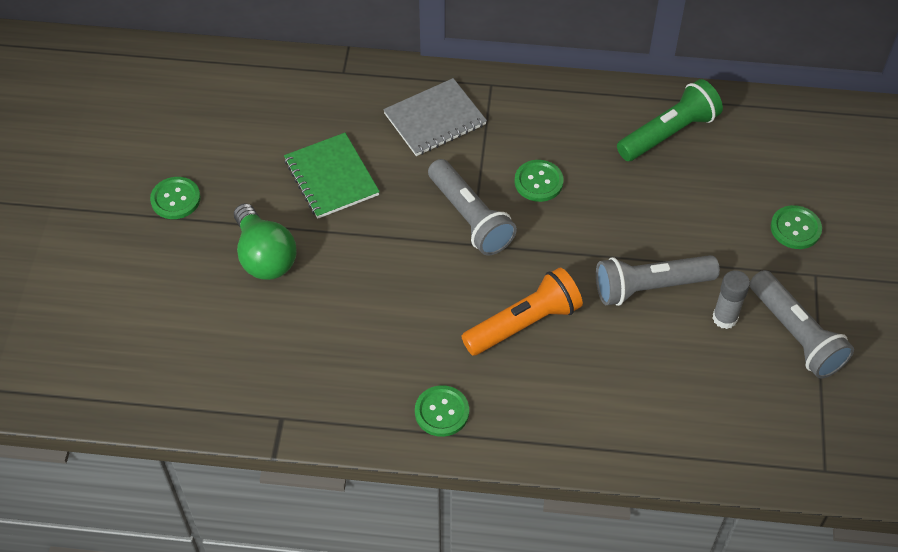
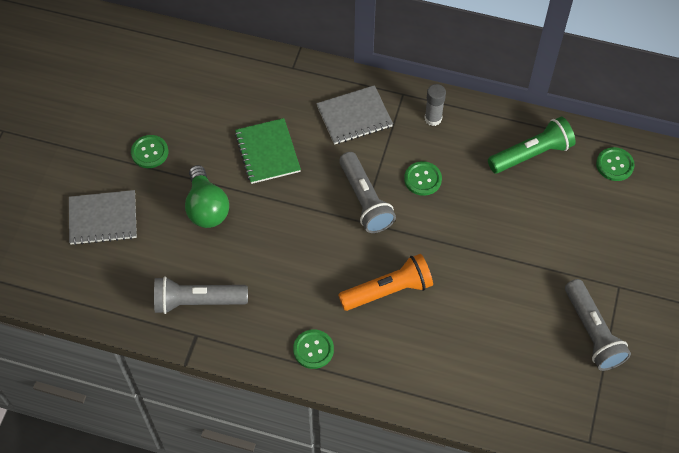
camera: 10 degrees right, 5 degrees up
(128, 290) = (103, 219): none -> grey notebook
(650, 287) = (489, 277): grey flashlight -> grey flashlight (198, 301)
(724, 318) = (541, 310): grey glue stick -> grey glue stick (433, 118)
(795, 228) = (612, 247): green button -> green button (614, 165)

